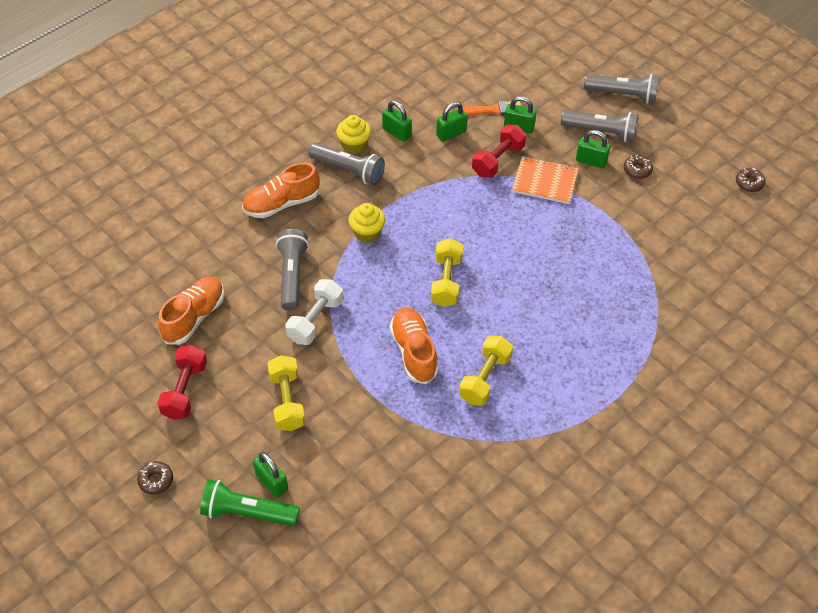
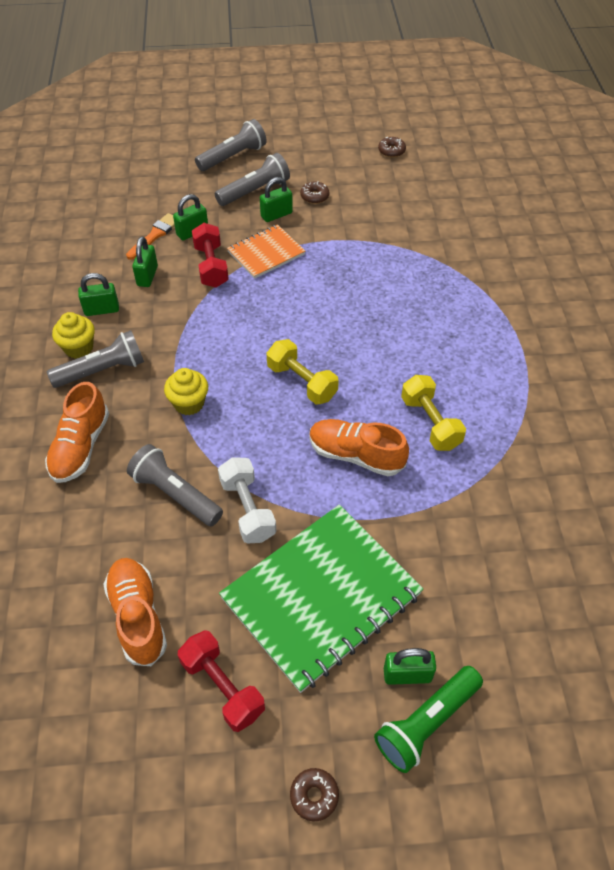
camera: 50 degrees left, 0 degrees up
(287, 401) = (321, 596): yellow dumbbell -> green notebook

